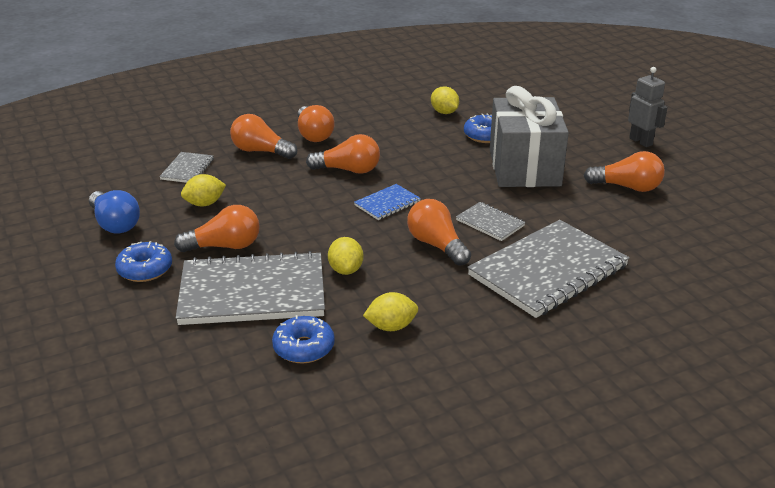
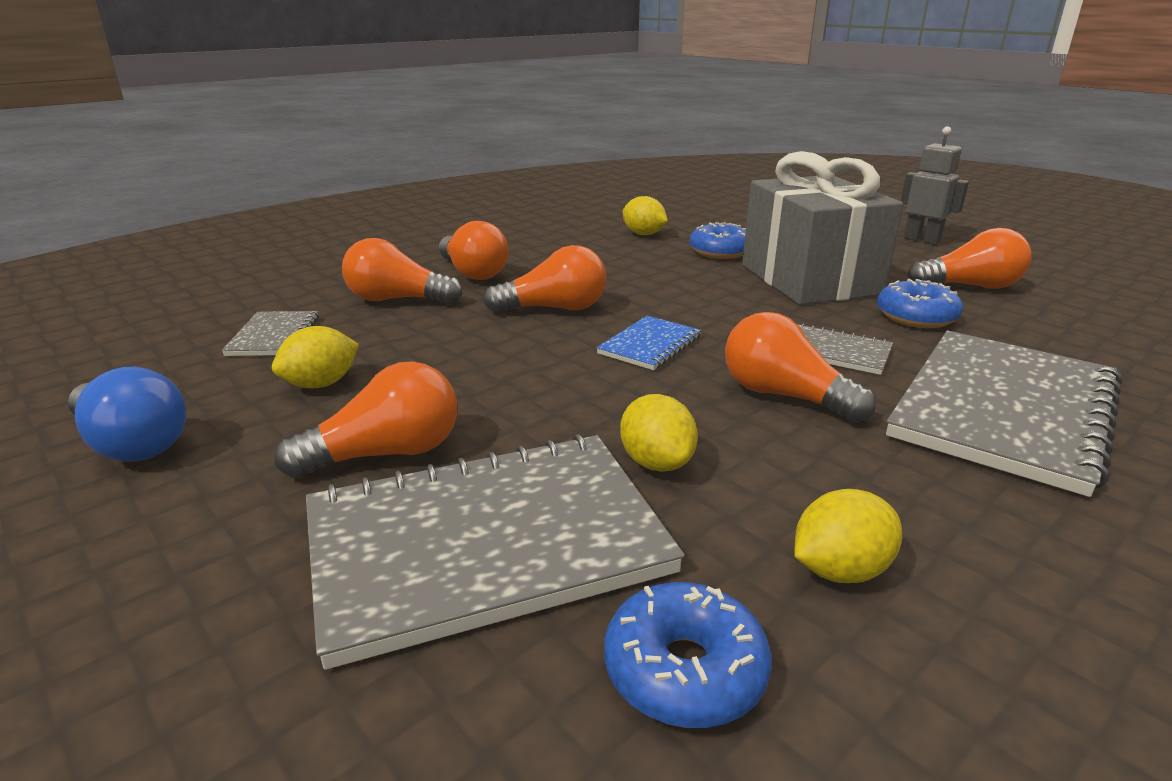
camera: 15 degrees left, 5 degrees down
(145, 270) = (211, 531): blue donut -> blue donut (916, 317)

